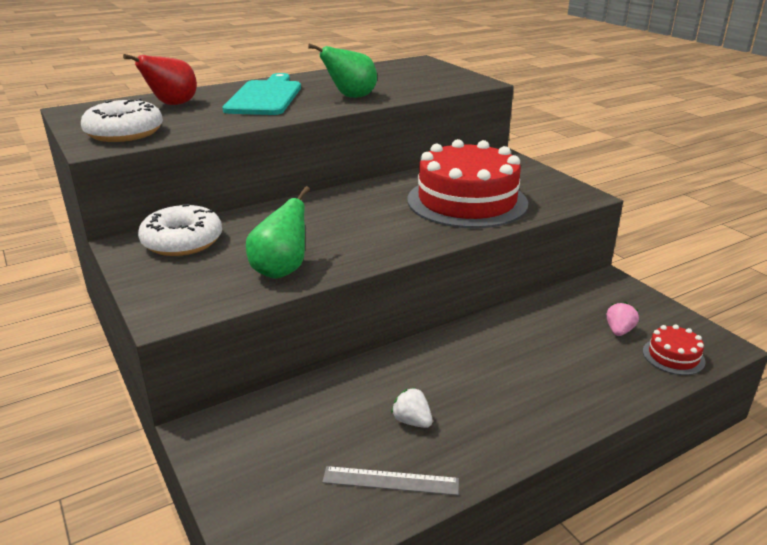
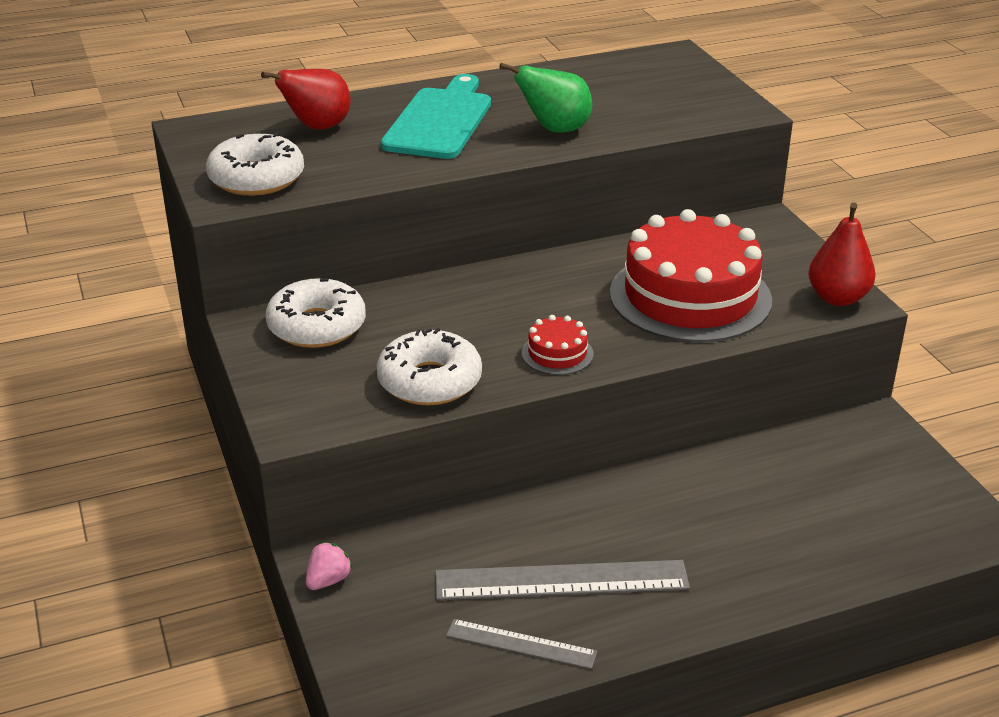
camera: 10 degrees right, 5 degrees up
(281, 270) = (429, 381): green pear -> white donut
(412, 421) = (561, 580): white strawberry -> grey ruler
(571, 194) = (837, 298): none -> red pear
(619, 331) = (859, 496): pink strawberry -> pink strawberry (328, 580)
(673, 356) = (915, 538): red cake -> red cake (557, 353)

